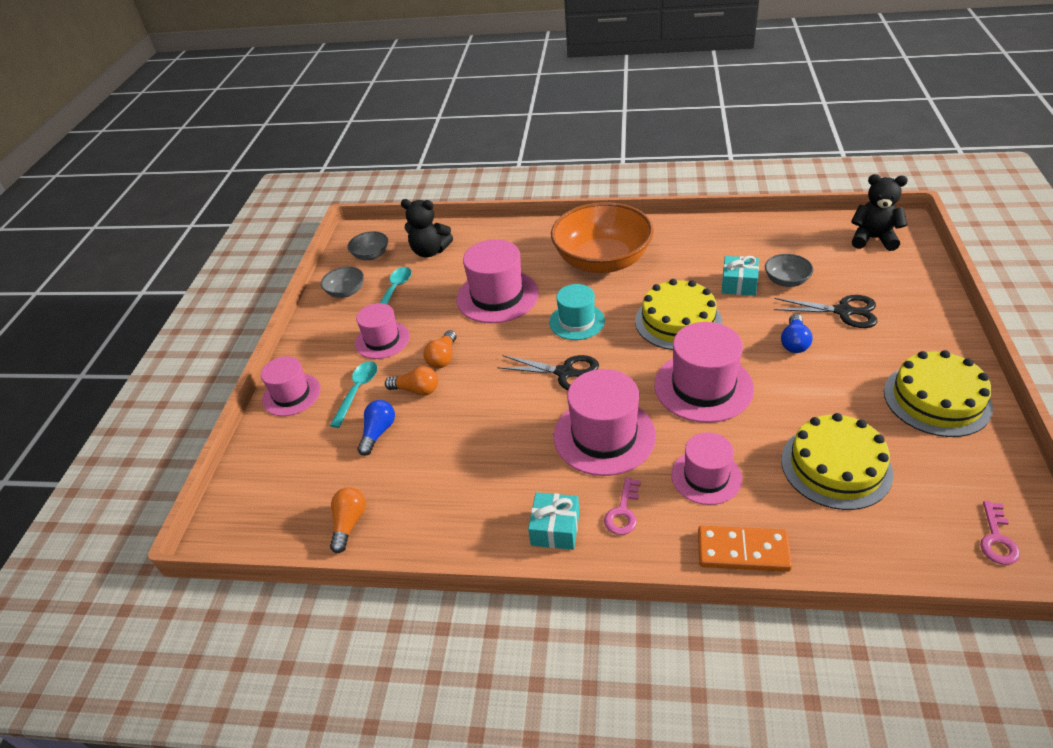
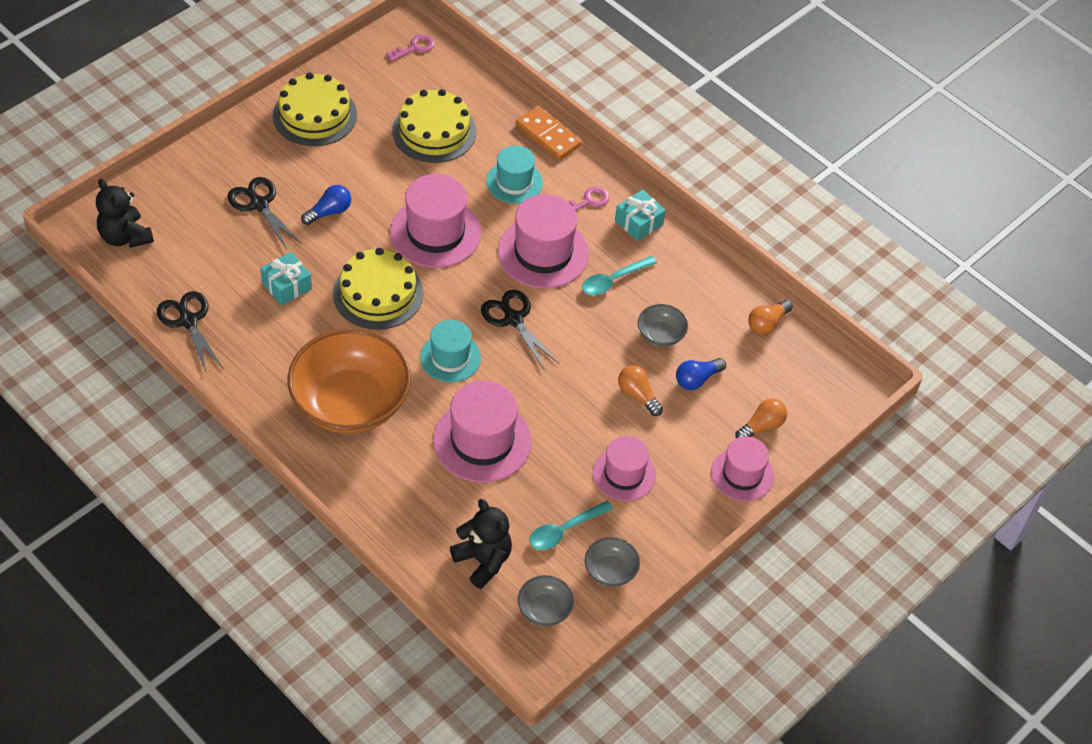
camera: 150 degrees left, 10 degrees up
(357, 391) = (685, 433): turquoise spoon -> turquoise spoon (613, 280)
(443, 357) = (590, 411): orange light bulb -> orange light bulb (761, 426)
(706, 476) = (514, 182): pink hat -> turquoise hat
(757, 231) = (188, 320): none -> black scissors
(786, 281) = (250, 259): grey bowl -> grey bowl (660, 335)

